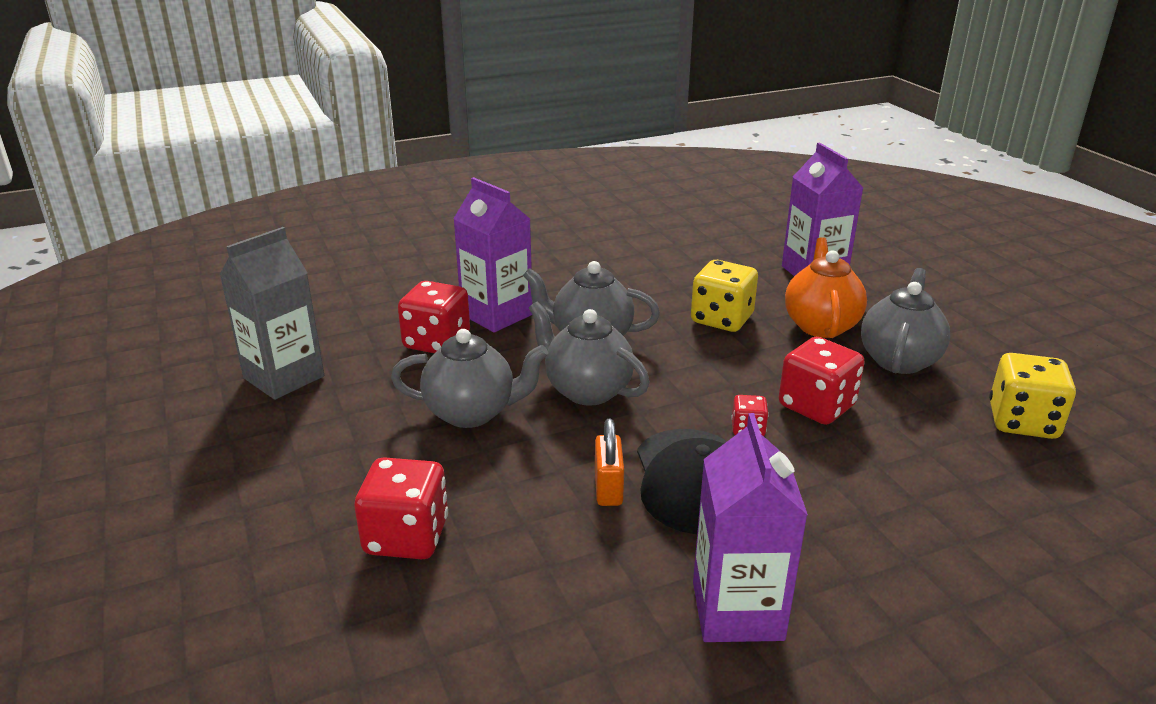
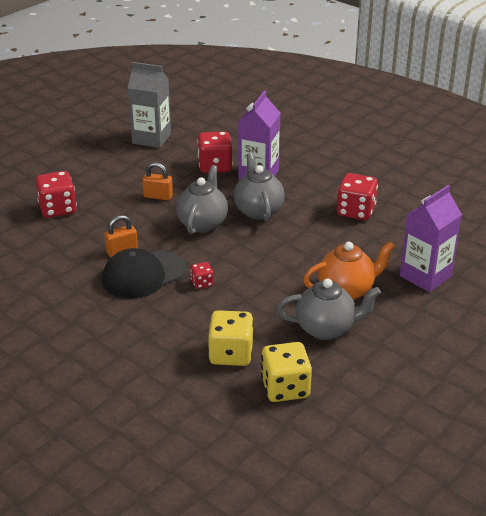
camera: 65 degrees right, 5 degrees up
(472, 413) = (158, 196): grey teapot -> orange padlock
(721, 319) = (321, 251): yellow dice -> yellow dice (231, 354)
(737, 610) = (55, 306): purple carton -> none
(816, 406) = (244, 303): red dice -> red dice (355, 211)

